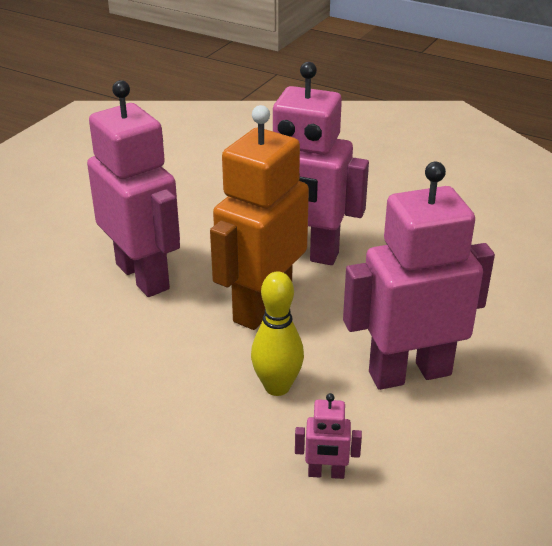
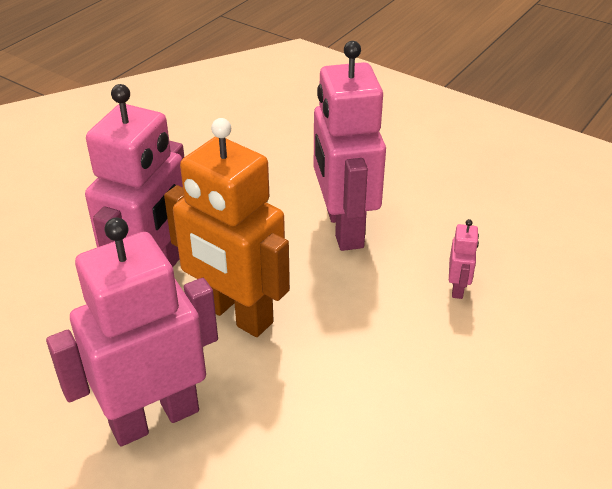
camera: 85 degrees left, 5 degrees up
(277, 387) = (356, 310): yellow bowling pin -> none

